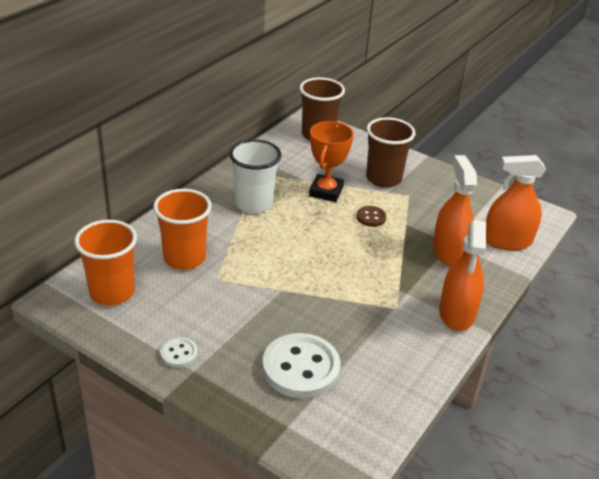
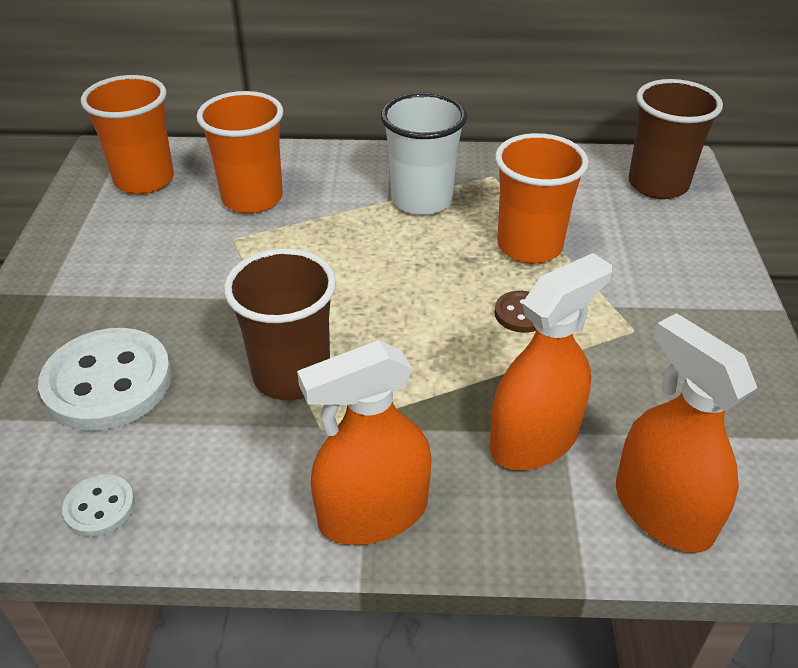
camera: 60 degrees right, 5 degrees up
(179, 354) = (69, 270): white button -> white button (100, 507)
(326, 191) = (529, 246): orange trophy -> orange cup
(383, 179) = (641, 287): brown cup -> brown cup (291, 375)

